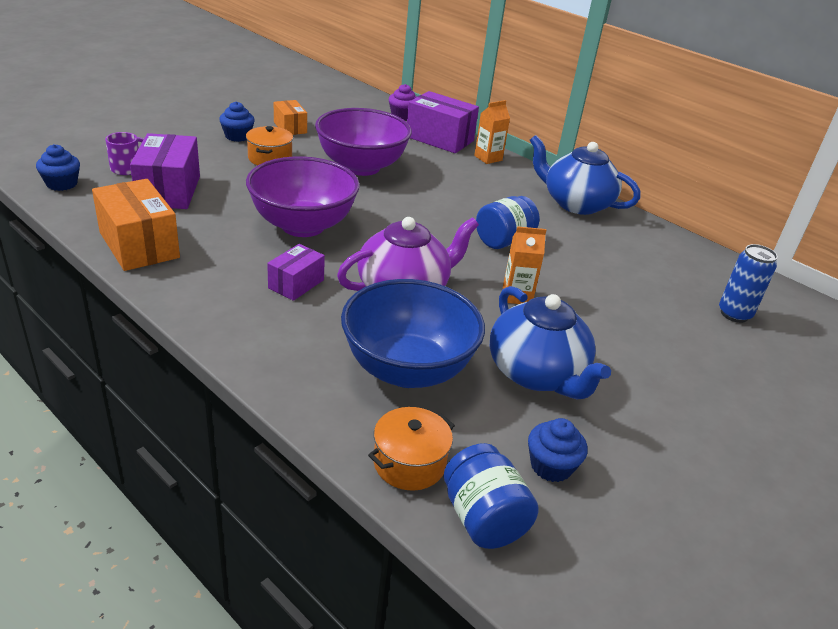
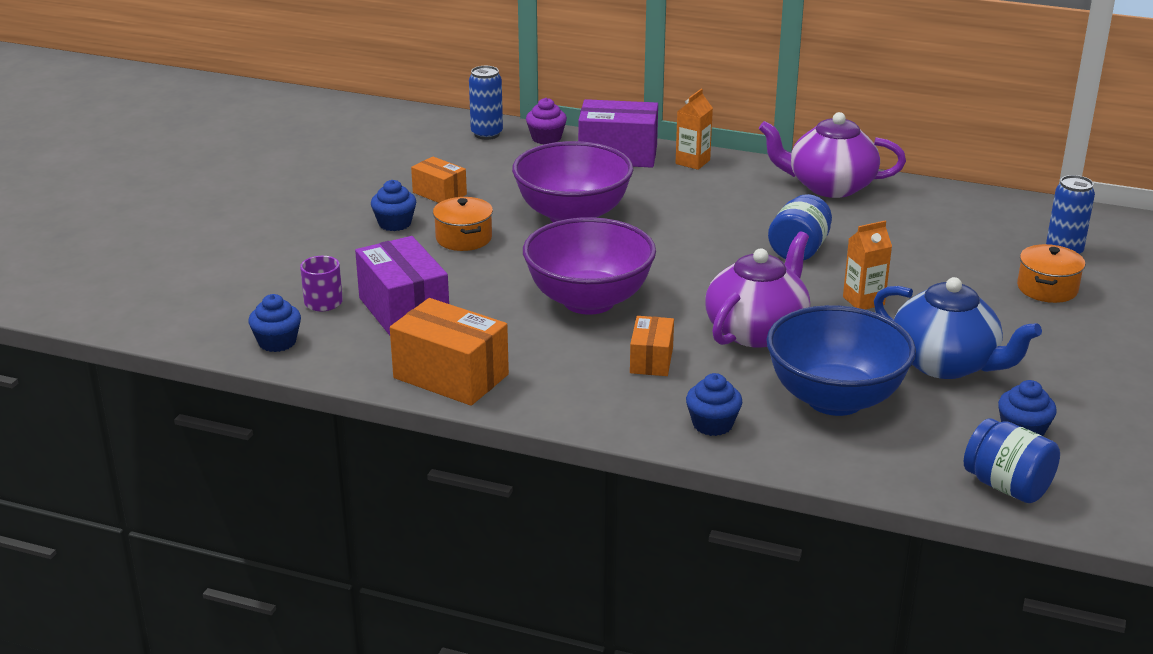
camera: 20 degrees left, 5 degrees down
(282, 353) = (712, 424): none -> blue cupcake
(296, 284) = (651, 360): purple box -> orange box
(366, 103) = (487, 134): none -> blue can
(409, 463) = (913, 469): orange pot -> orange pot (1047, 288)
(575, 203) = (829, 186): blue teapot -> purple teapot

